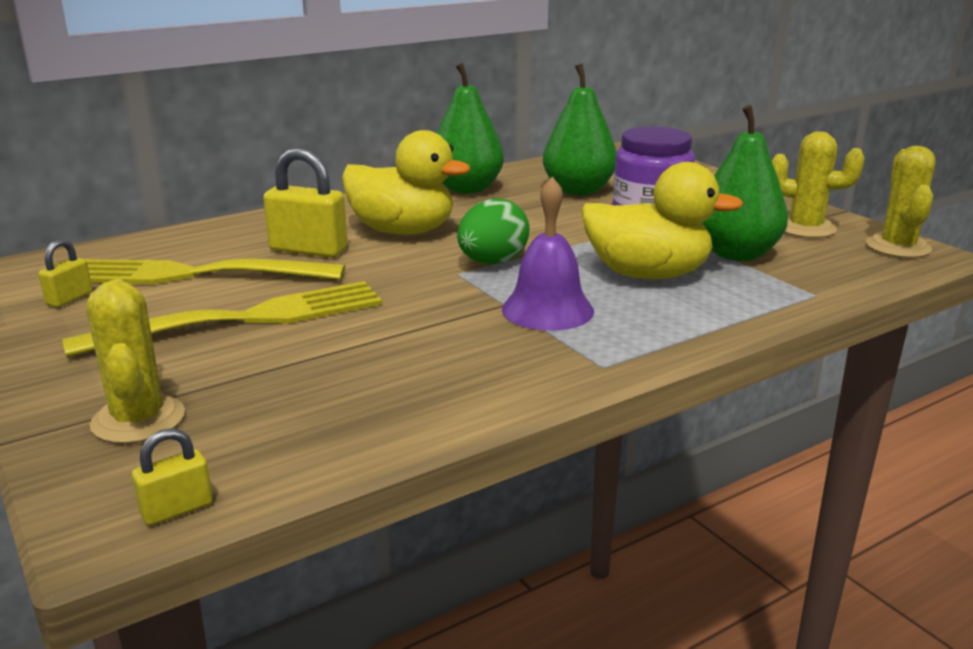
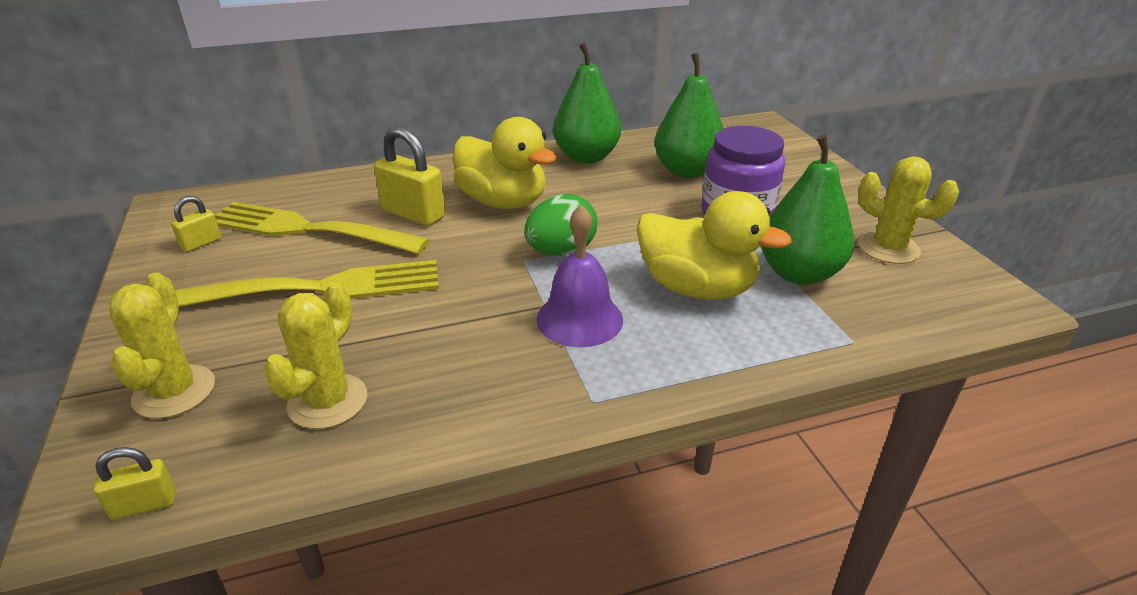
camera: 15 degrees right, 10 degrees up
(898, 247) = (976, 288): yellow cactus -> yellow cactus (328, 401)

